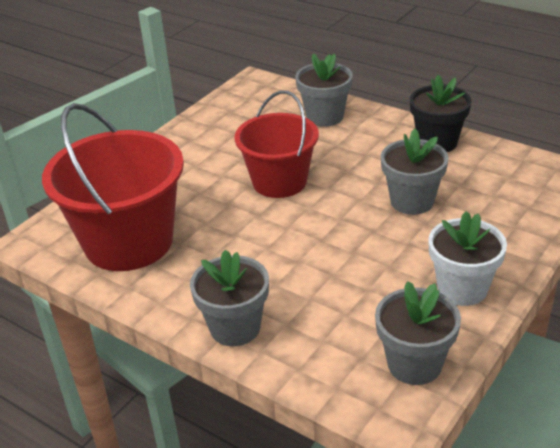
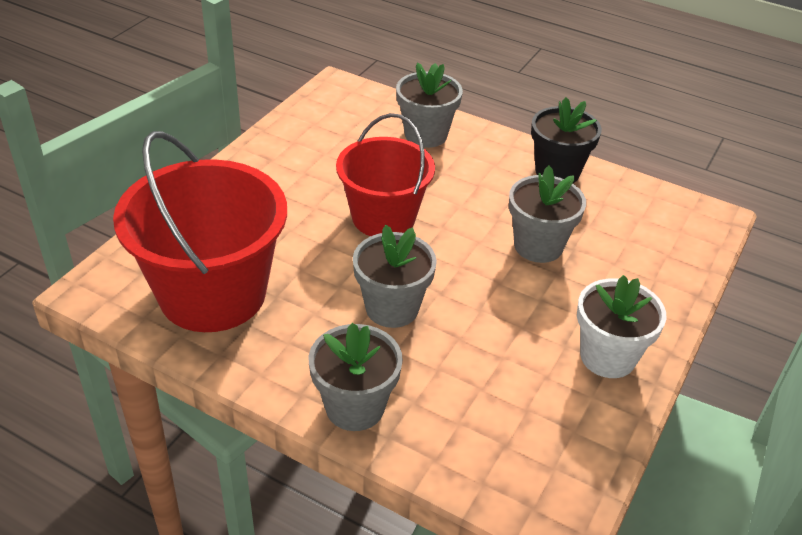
camera: 10 degrees left, 5 degrees up
(414, 364) = (566, 452): grey flower pot -> grey flower pot (392, 308)

